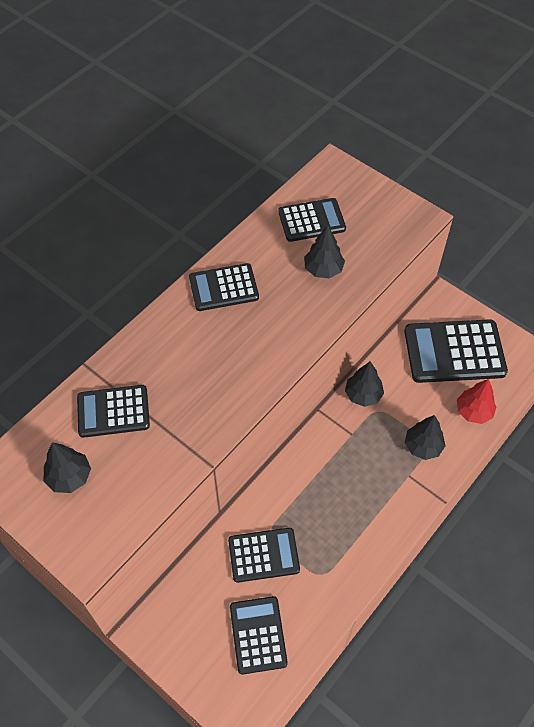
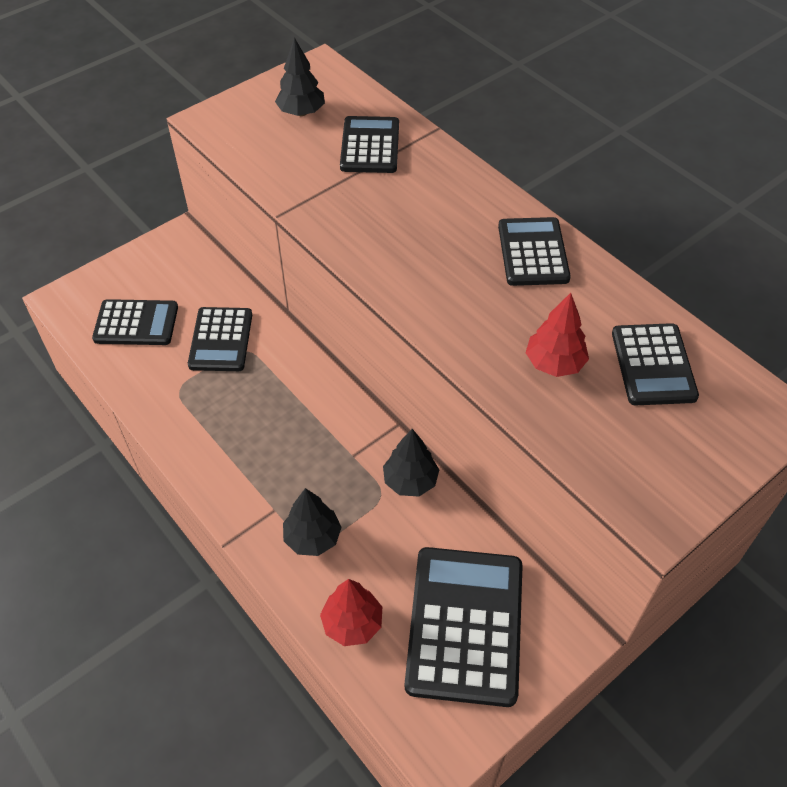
camera: 100 degrees right, 5 degrees down
(323, 269) = (554, 363): black tree -> red tree

